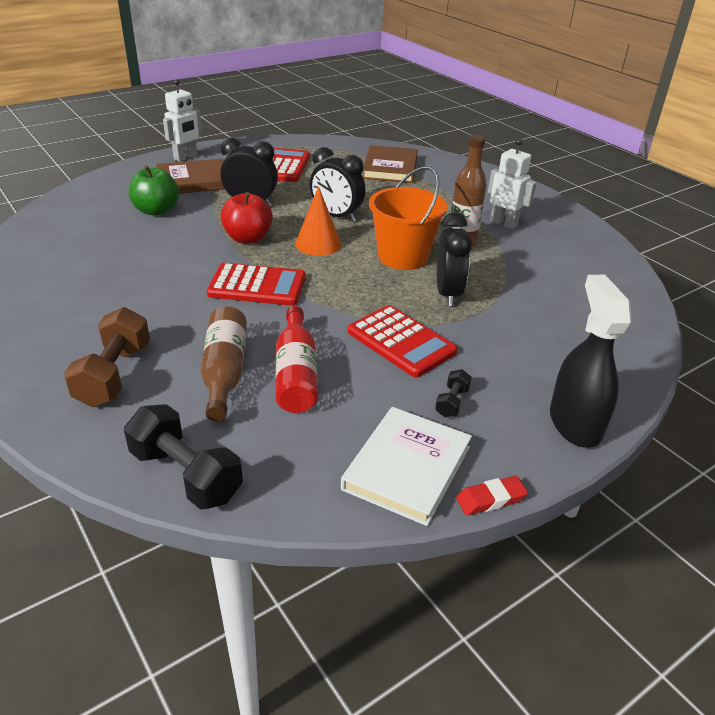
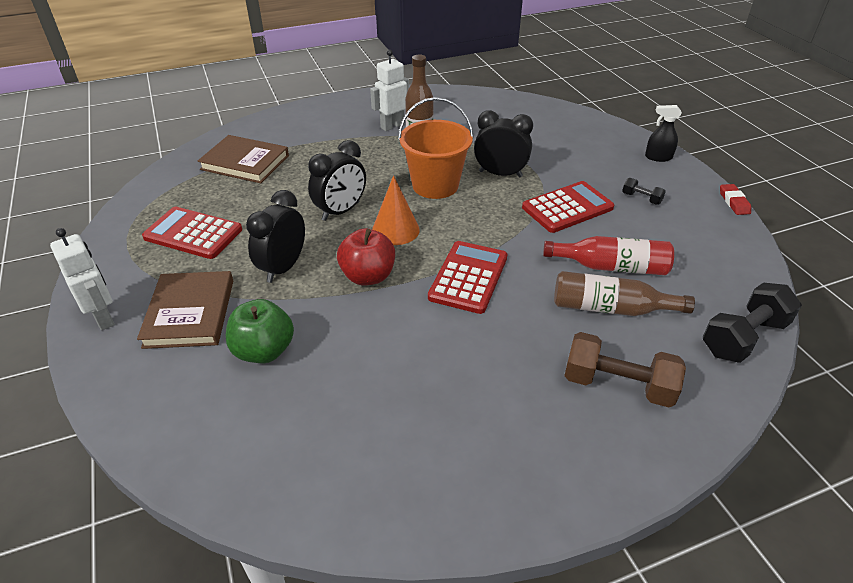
camera: 75 degrees left, 5 degrees up
(407, 468) = (713, 229): white book -> none
(574, 423) = (658, 157): black spray bottle -> black spray bottle, size x0.56

